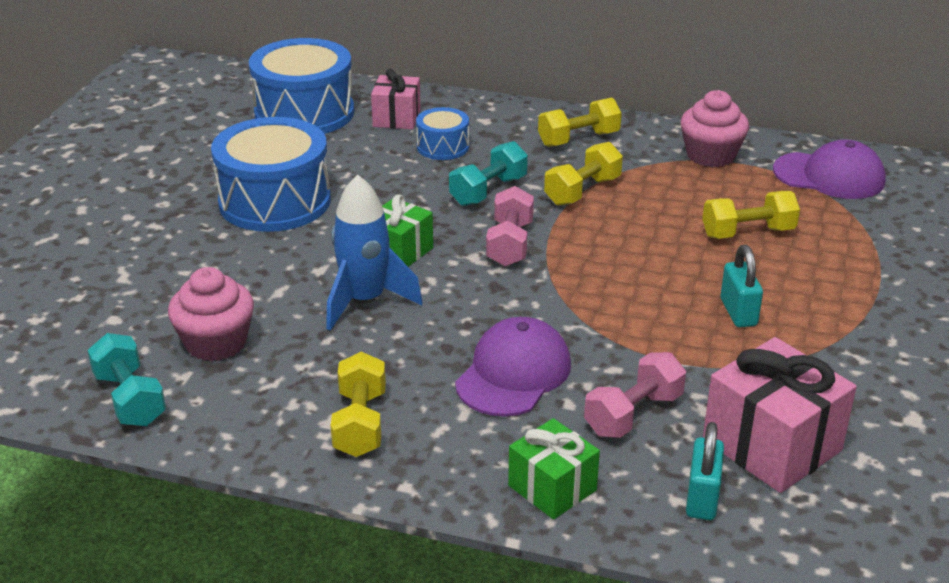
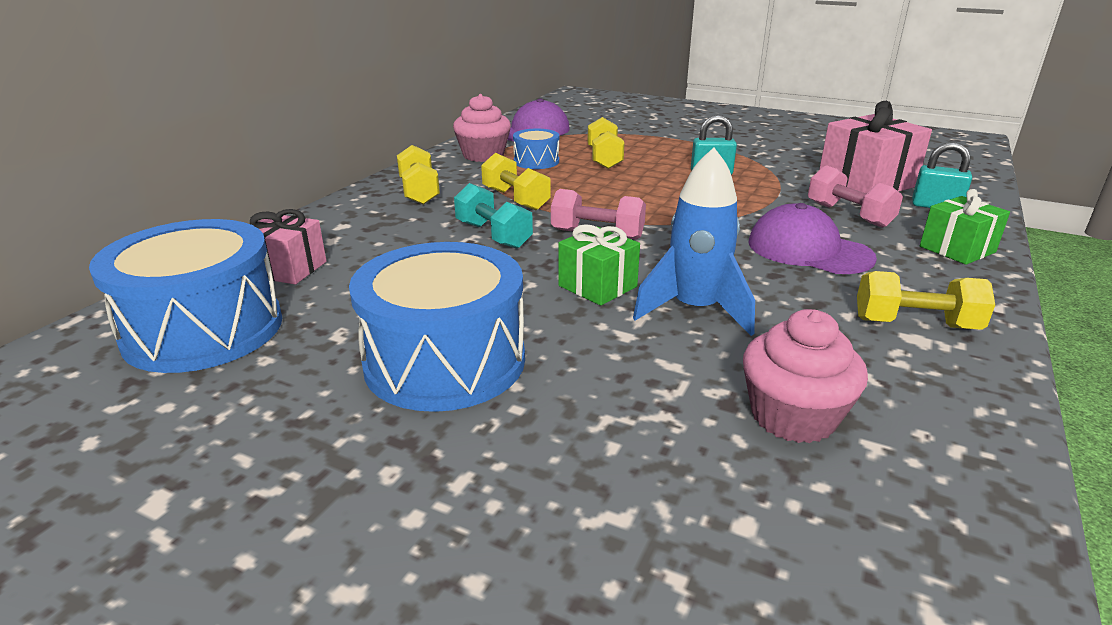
camera: 80 degrees left, 5 degrees down
(130, 399) = (948, 498): turquoise dumbbell -> none
(443, 147) = (383, 249): blue drum -> blue drum (536, 161)

